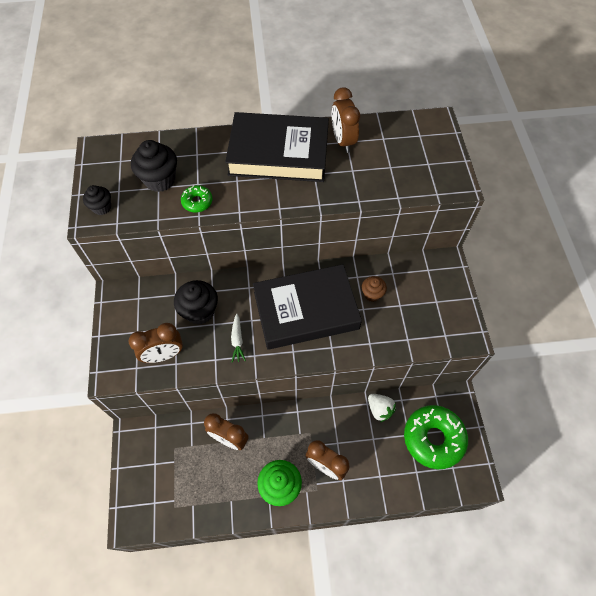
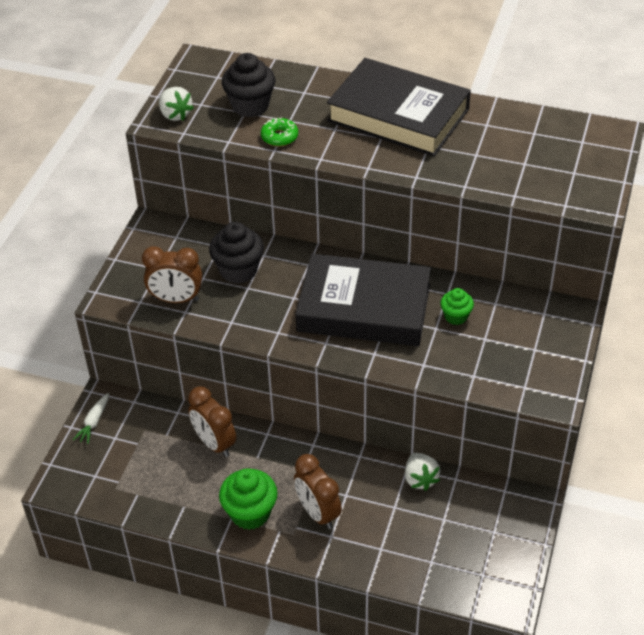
camera: 25 degrees right, 15 degrees down
(102, 207) = (175, 114): black cupcake -> white strawberry
(237, 340) = (266, 312): white carrot -> white carrot (94, 422)
(343, 141) = (482, 122): brown clock -> none
(372, 294) = (456, 316): brown cupcake -> green cupcake
(433, 438) = (474, 534): green donut -> none

